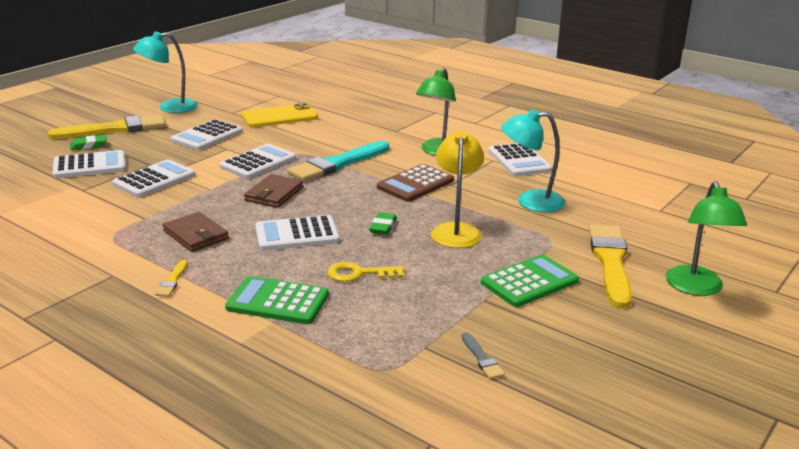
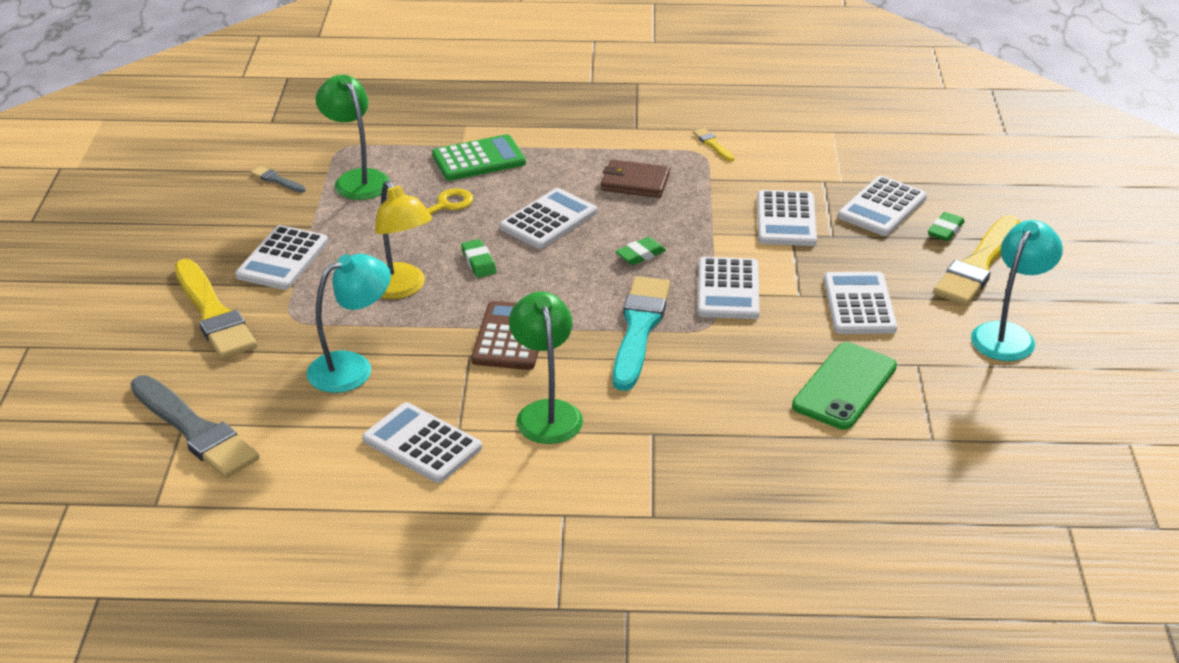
camera: 145 degrees right, 10 degrees up
(172, 281) = (583, 141): yellow brush -> yellow brush (713, 144)
(274, 194) = (640, 255): brown wallet -> green eraser
(279, 116) = (845, 386): yellow phone -> green phone
(529, 282) = (282, 259): green calculator -> white calculator
(653, 204) = (195, 430): none -> grey brush
(696, 288) = (114, 317): green lamp -> green lamp (357, 179)

